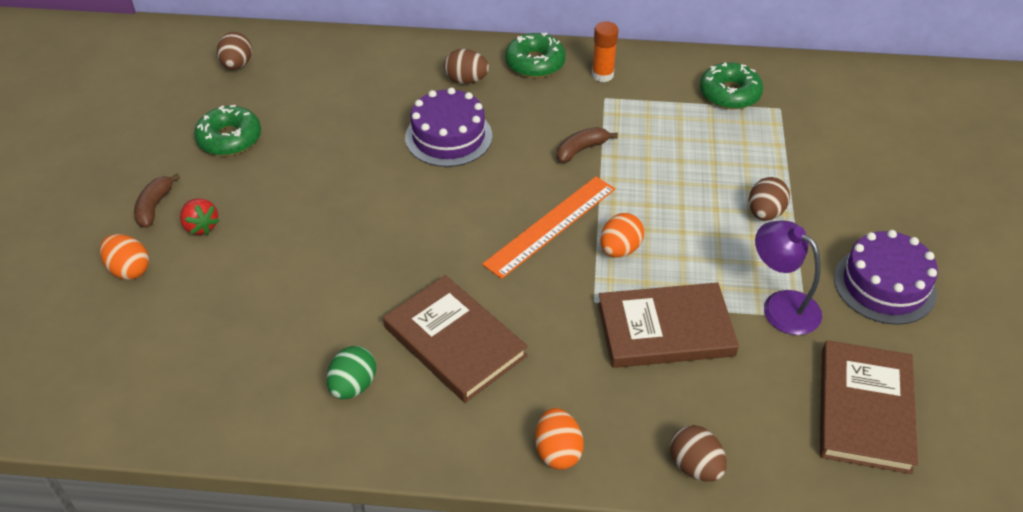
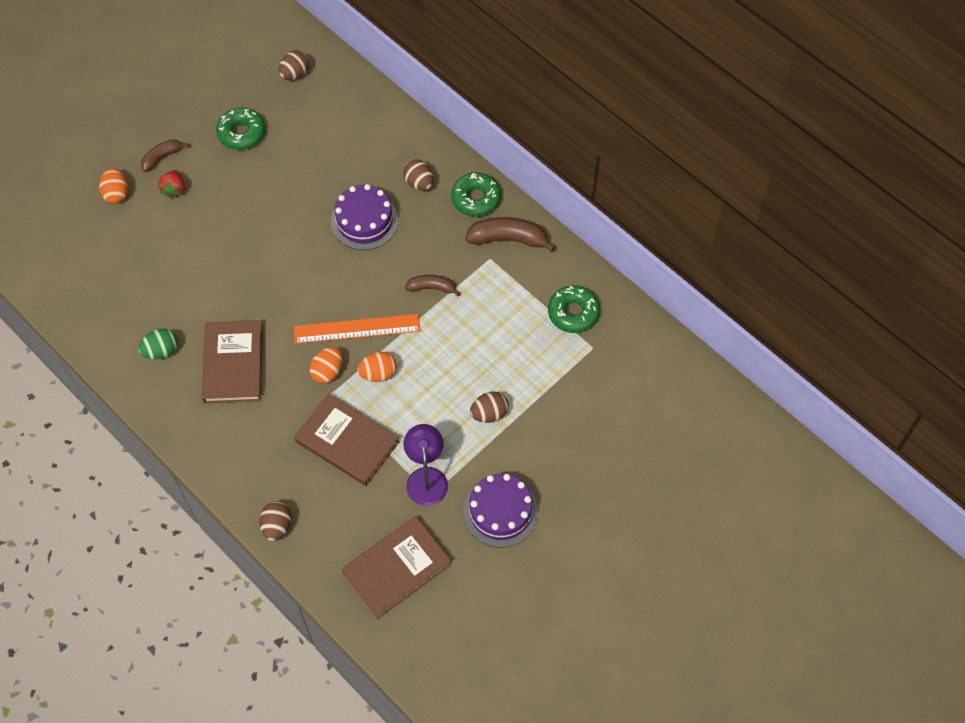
camera: 40 degrees right, 15 degrees up
(558, 451) = (221, 465): orange egg -> orange egg (328, 371)
(602, 75) = (508, 239): orange glue stick -> brown banana

